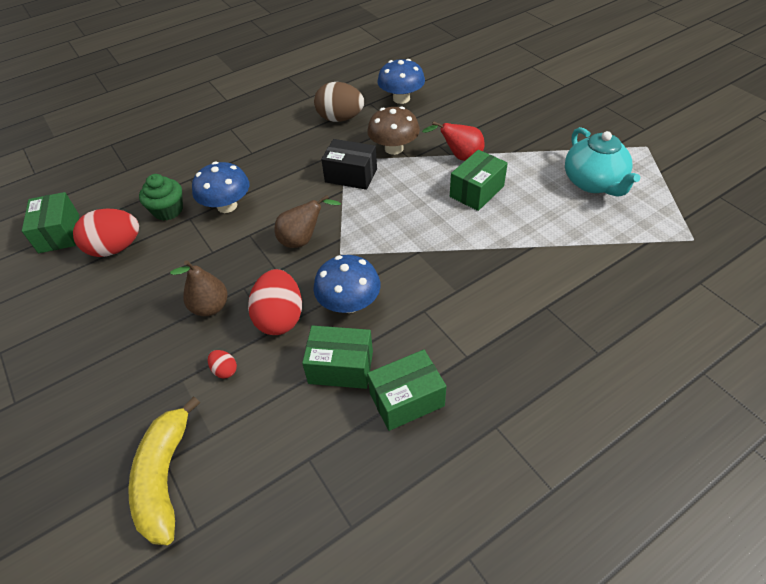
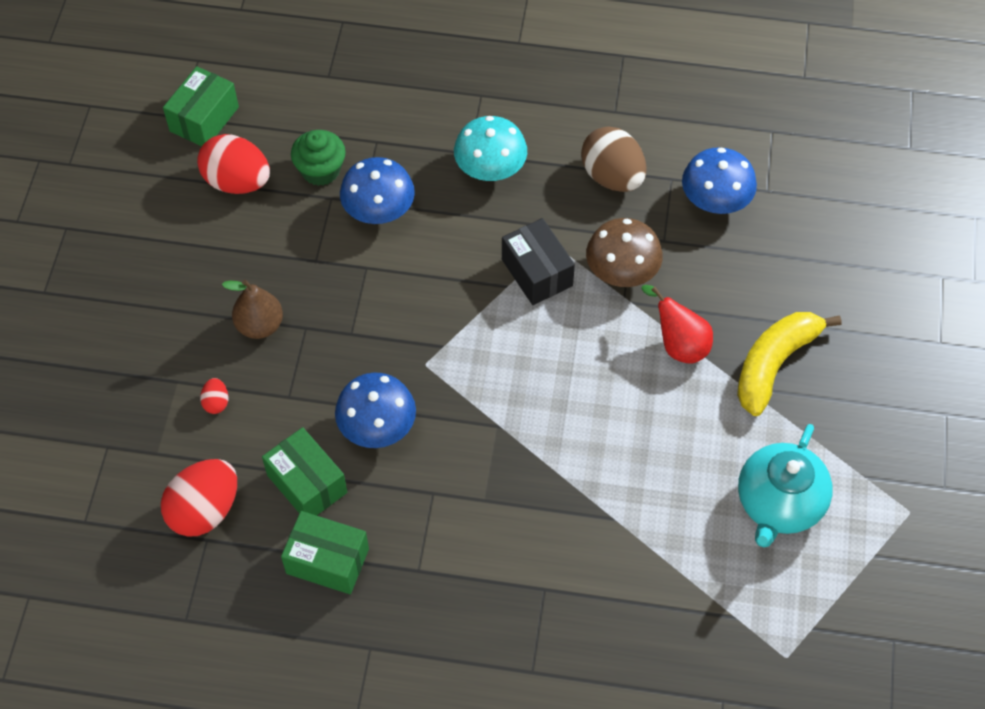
camera: 40 degrees right, 10 degrees up
(165, 477) = (97, 459): yellow banana -> yellow banana (774, 364)
(272, 152) = (490, 169): none -> turquoise mushroom
(280, 318) = (306, 389): red egg -> red egg (205, 510)
(303, 240) = (408, 317): brown pear -> none
(476, 191) = (640, 405): green box -> none

